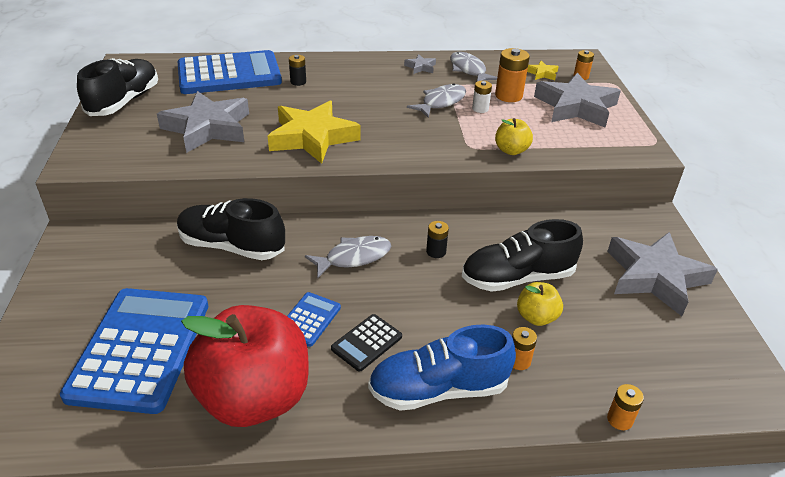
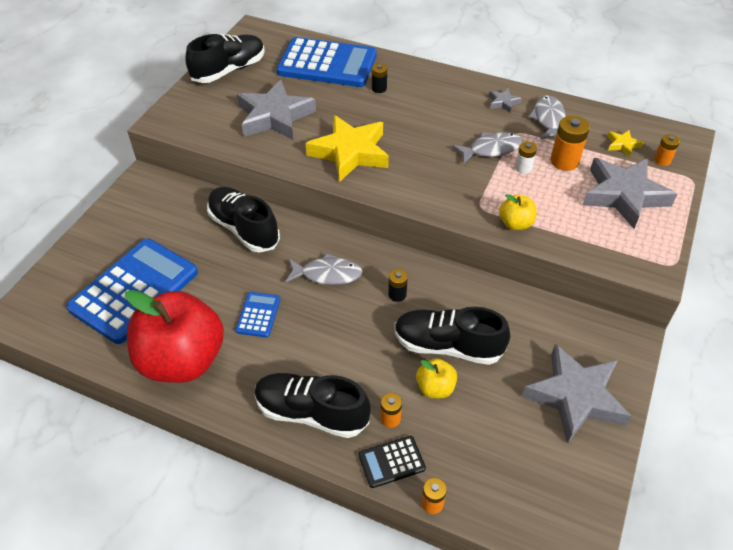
camera: 30 degrees right, 10 degrees up
(309, 319) = (258, 315): blue calculator -> blue calculator turned 45 degrees counterclockwise
(366, 343) = (286, 352): black calculator -> black calculator (391, 462)
(438, 389) = (311, 413): blue shoe -> black shoe

